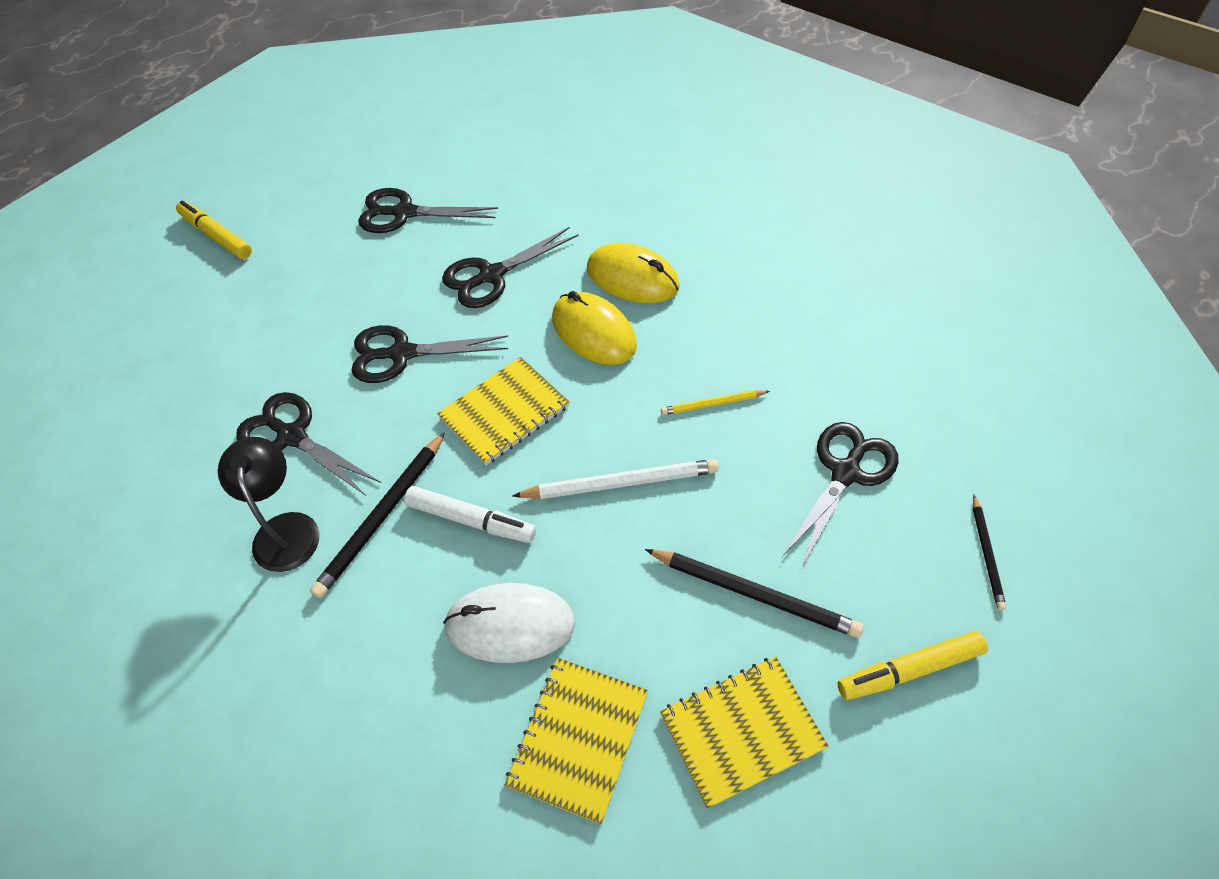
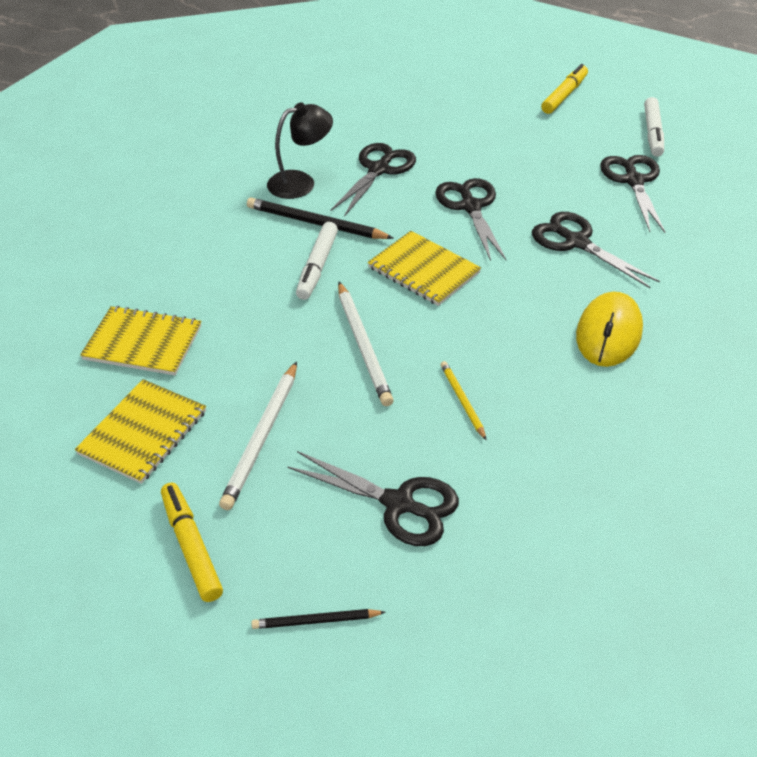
camera: 80 degrees right, 10 degrees down
(326, 181) = (652, 133): none -> white marker
(510, 625) = (230, 298): white mouse -> none
(593, 332) = (528, 313): yellow mouse -> none
(741, 731) = (143, 433): yellow notebook -> yellow notebook turned 60 degrees clockwise
(754, 594) = (262, 437): black pencil -> white pencil

